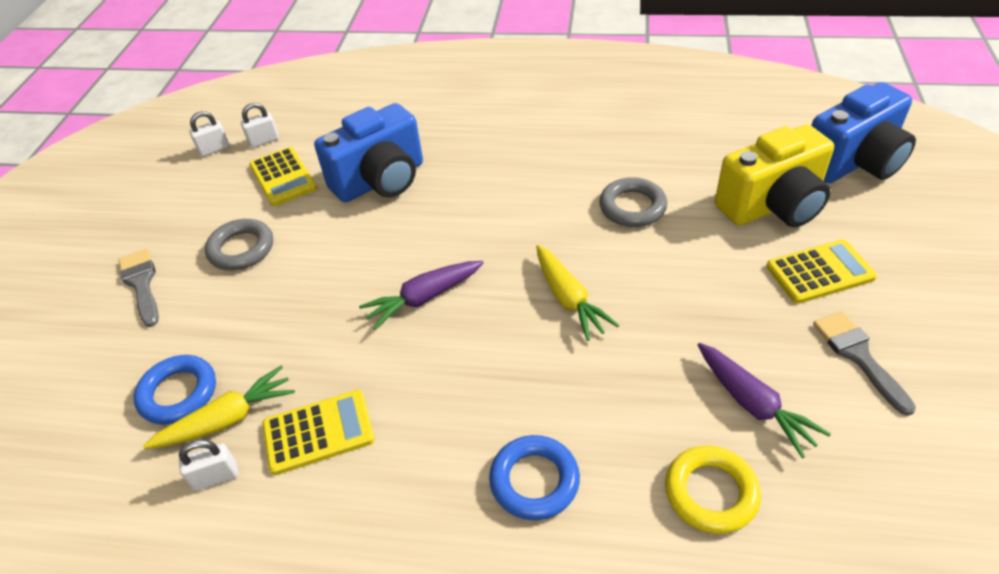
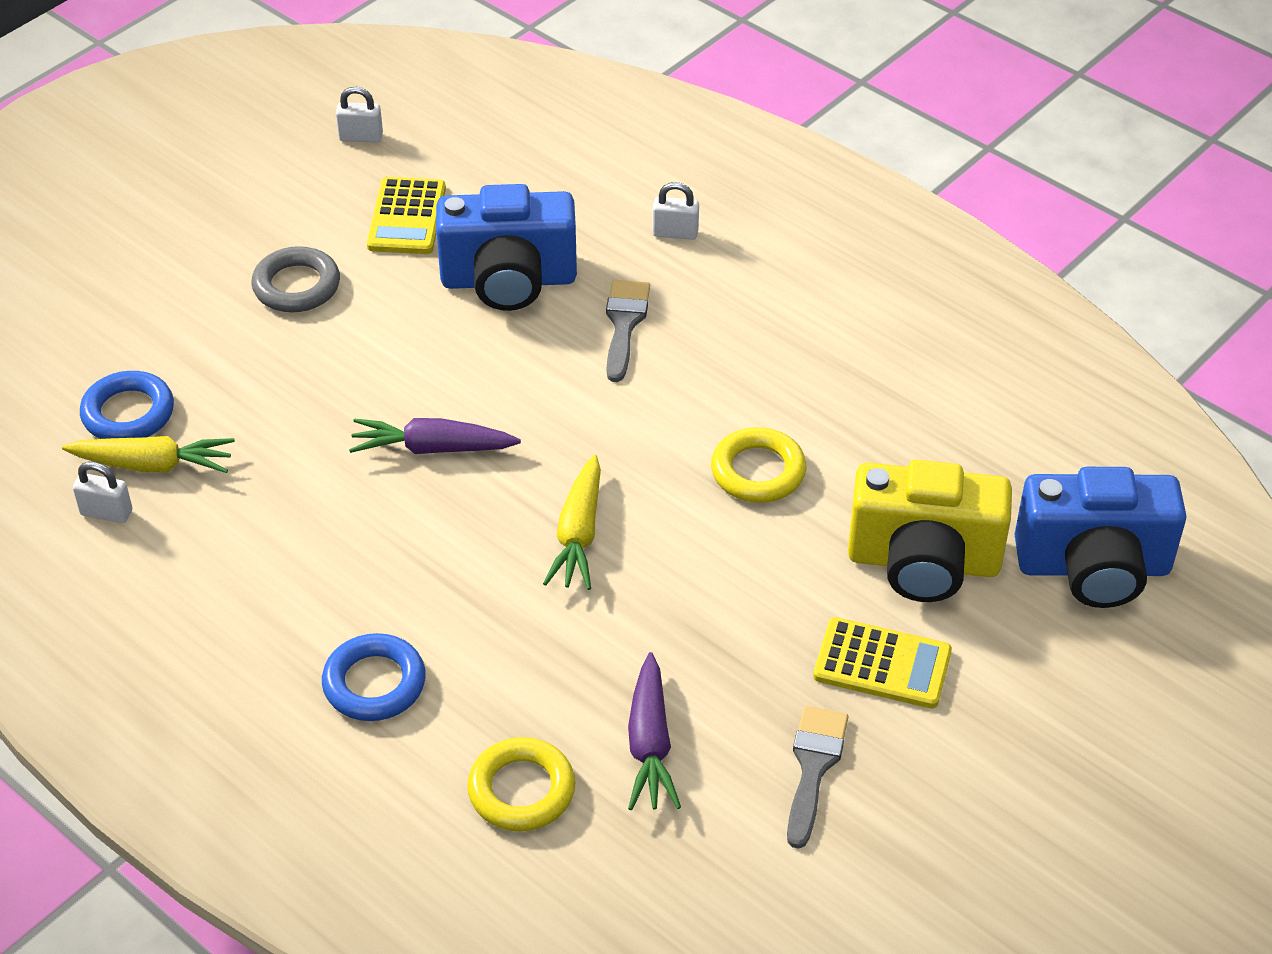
camera: 30 degrees right, 0 degrees up
(142, 284) = (172, 273): grey brush -> grey brush (624, 324)
(264, 141) = (424, 154): white padlock -> white padlock (675, 233)
(318, 432) = (223, 525): yellow calculator -> none
(632, 207) = (758, 471): grey ring -> yellow ring

